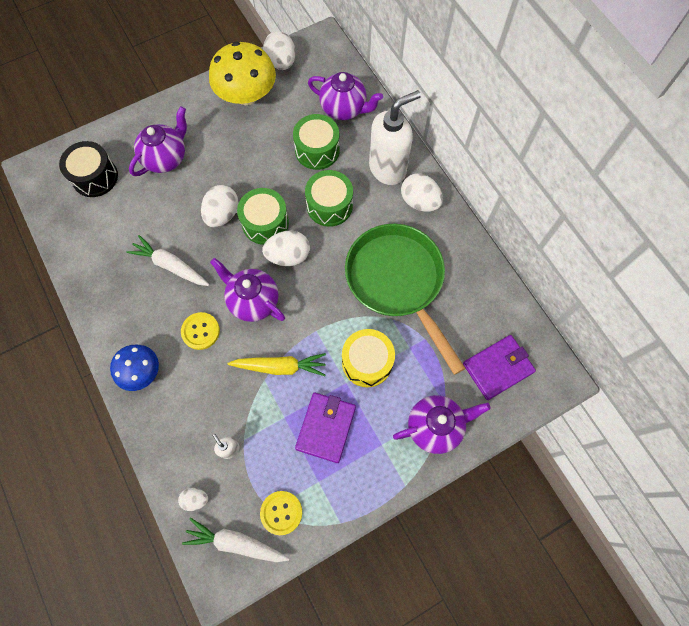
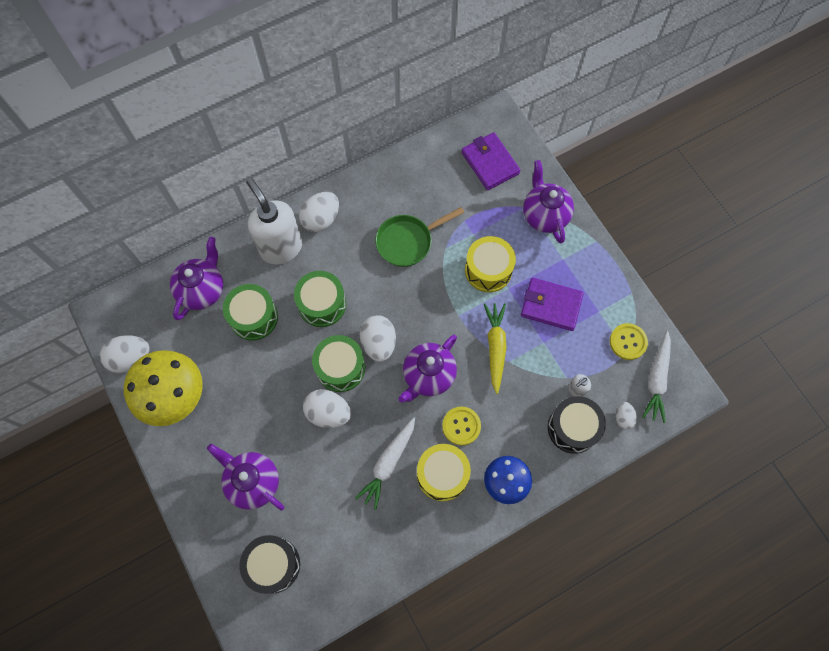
camera: 90 degrees left, 0 degrees up
(155, 313) = (442, 475): none -> yellow drum
(189, 443) = (573, 428): none -> black drum
(398, 282) = (408, 241): green pan -> green pan, size x0.59

